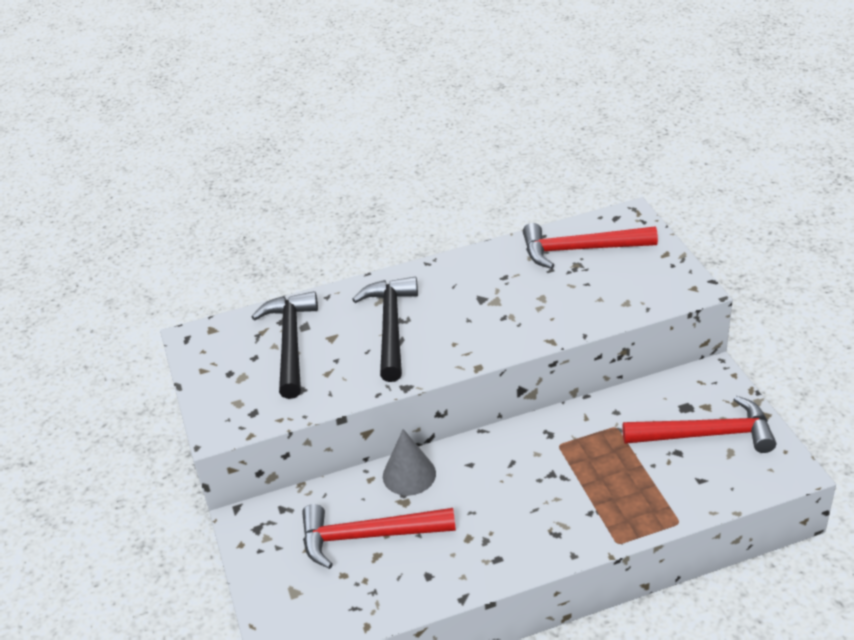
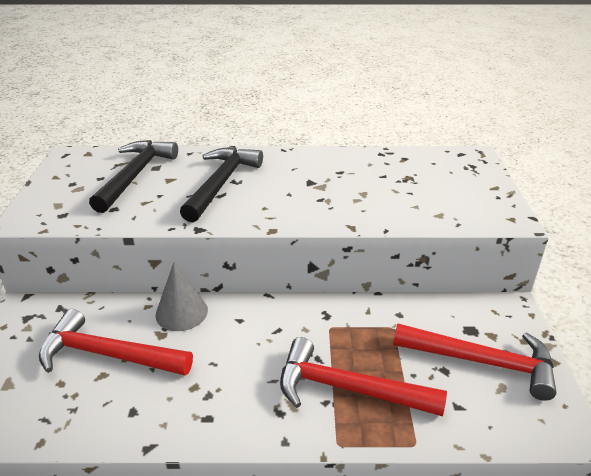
camera: 15 degrees right, 5 degrees down
(580, 250) = (417, 168): red hammer -> red hammer (347, 389)

